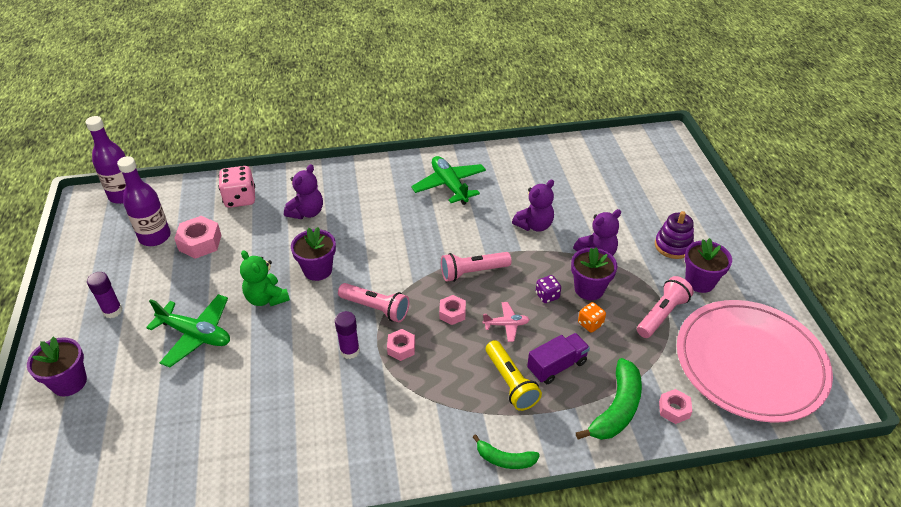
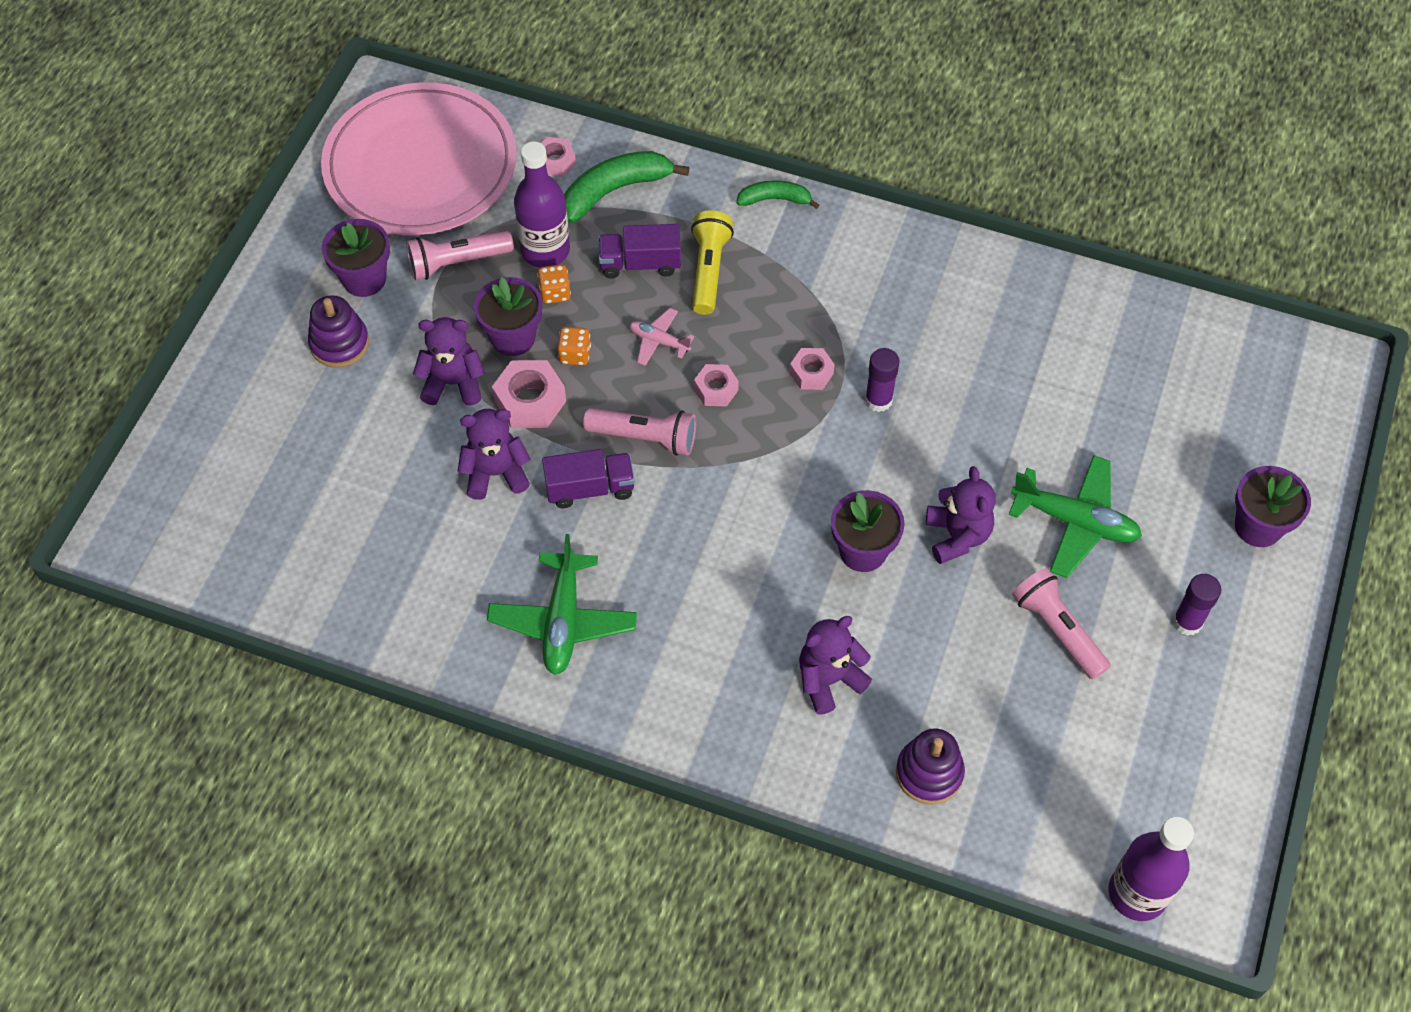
camera: 150 degrees left, 15 degrees up
(155, 237) = (1098, 750): purple bottle -> purple bottle (545, 250)
(195, 335) = (1074, 522): green plane -> green plane turned 150 degrees clockwise
(200, 243) = (1026, 698): pink nut -> pink nut (530, 401)
(240, 199) = (929, 773): pink dice -> purple stacking toy
(266, 298) = (957, 536): green teddy bear -> purple teddy bear
(375, 308) = (812, 446): pink flashlight -> pink flashlight (1057, 630)
(482, 238) = (590, 488): none -> purple truck
(504, 459) = (775, 199): green banana -> green banana turned 45 degrees counterclockwise
(547, 296) = (575, 354): purple dice -> orange dice

